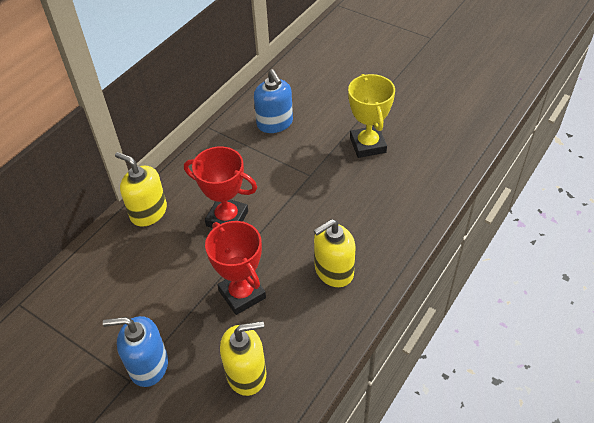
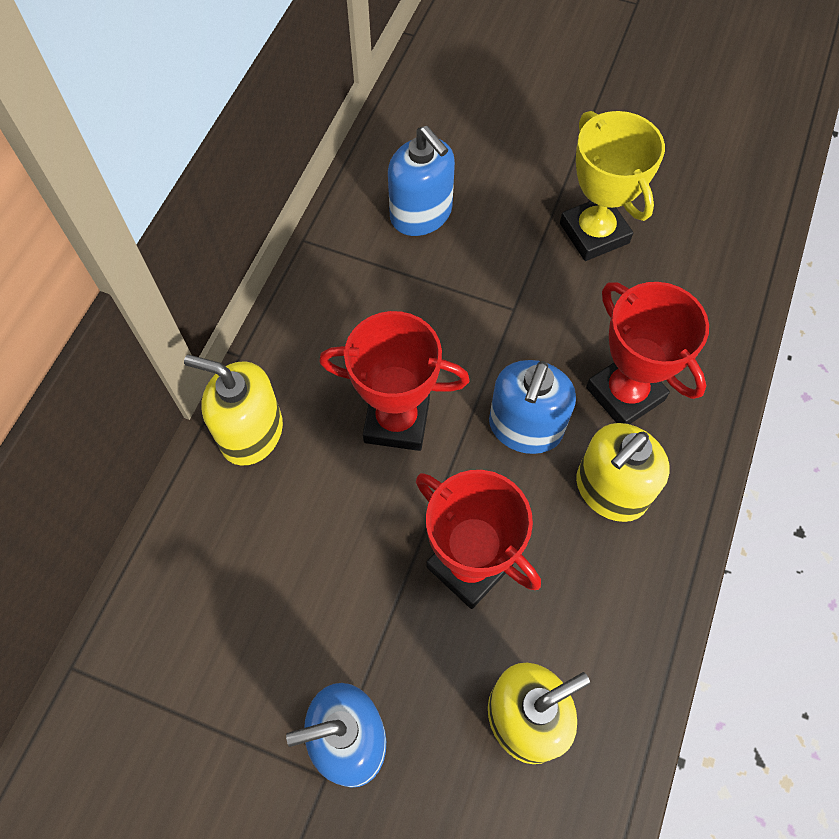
camera: 15 degrees left, 15 degrees up
(296, 233) = (525, 427): none -> blue soap dispenser
(358, 225) = (625, 394): none -> red trophy

